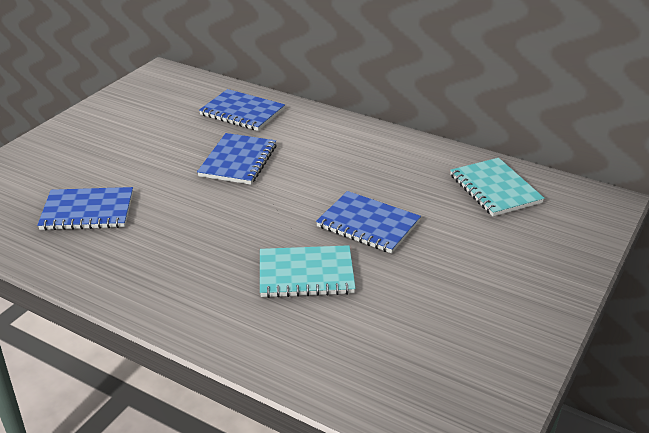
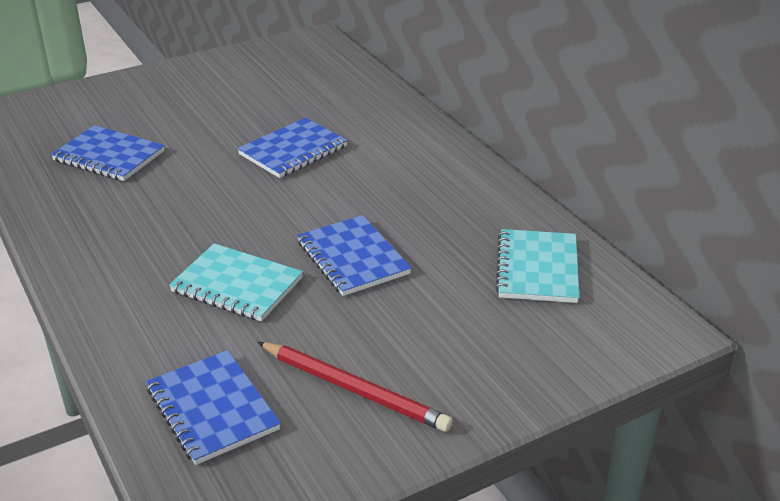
camera: 30 degrees right, 0 degrees up
(242, 112) = (350, 102): blue notebook -> blue notebook (212, 409)
(468, 314) = (354, 389): none -> red pencil

